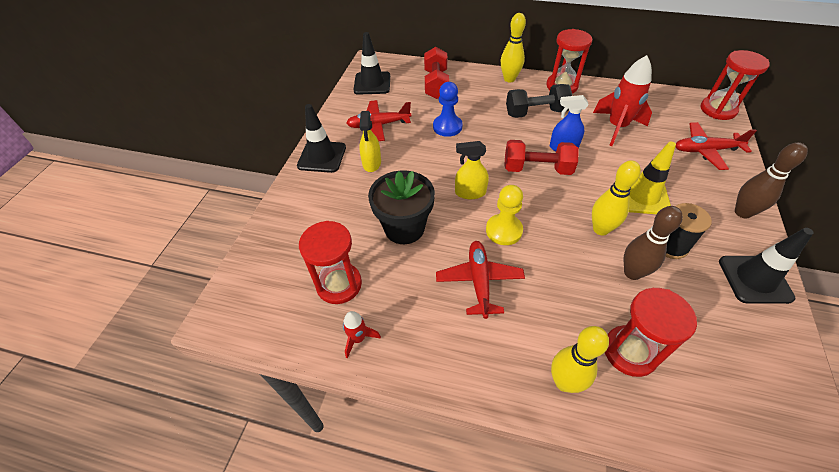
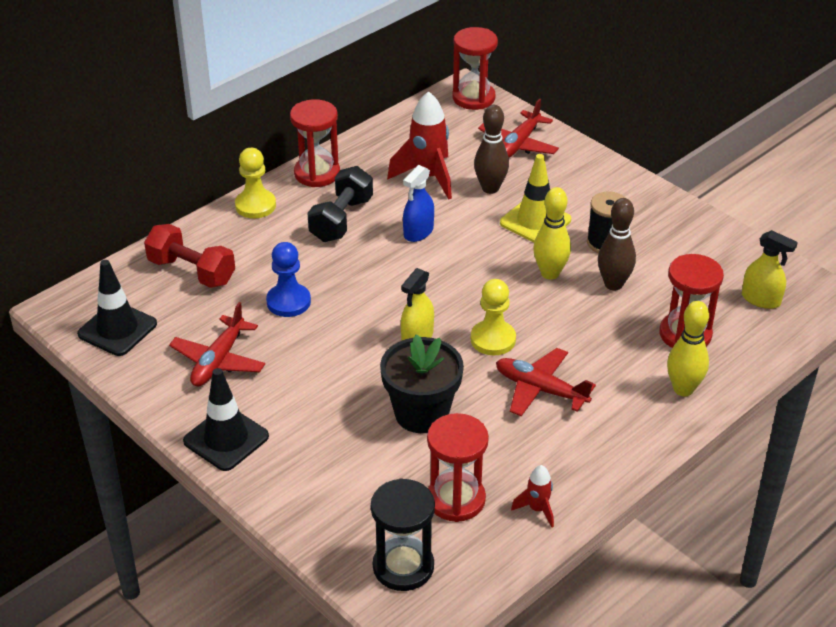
camera: 60 degrees left, 10 degrees down
(263, 286) = (403, 567): none -> black hourglass
(371, 163) = (286, 397): yellow spray bottle -> yellow spray bottle (761, 299)
(509, 79) = (255, 205): yellow bowling pin -> yellow pawn
(537, 169) = (431, 269): red dumbbell -> none
(742, 212) = (608, 177): brown bowling pin -> brown bowling pin (490, 188)
(754, 279) = (676, 220): black traffic cone -> none

